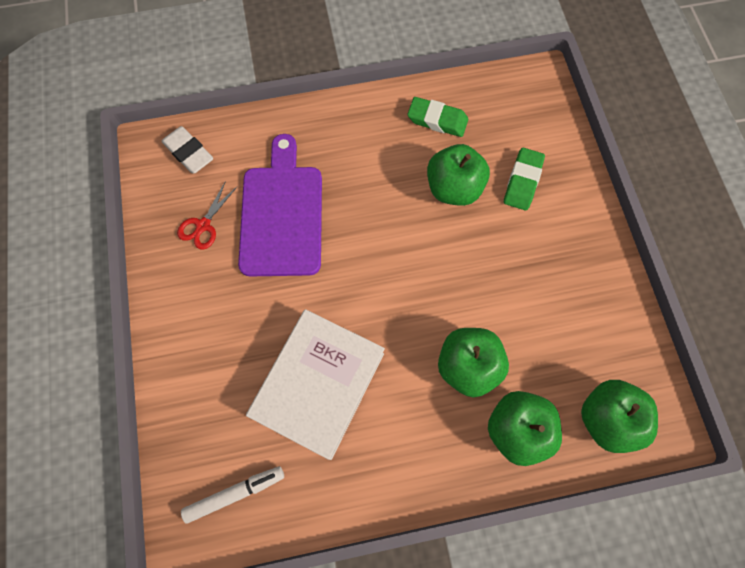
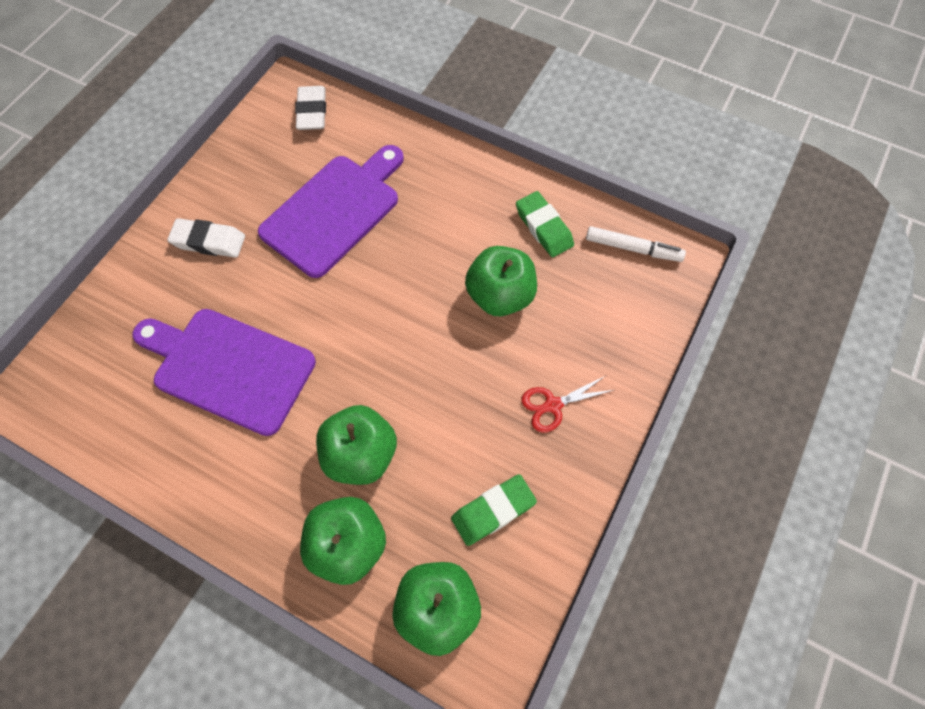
camera: 40 degrees right, 5 degrees down
(203, 225) = (267, 175): red scissors -> red scissors (553, 405)
(208, 308) = (209, 241): none -> white eraser
(235, 493) = (88, 397): white marker -> white marker (632, 248)
(318, 385) = (228, 367): white book -> purple cutting board
(522, 181) = (570, 337): green eraser -> green eraser (493, 511)

